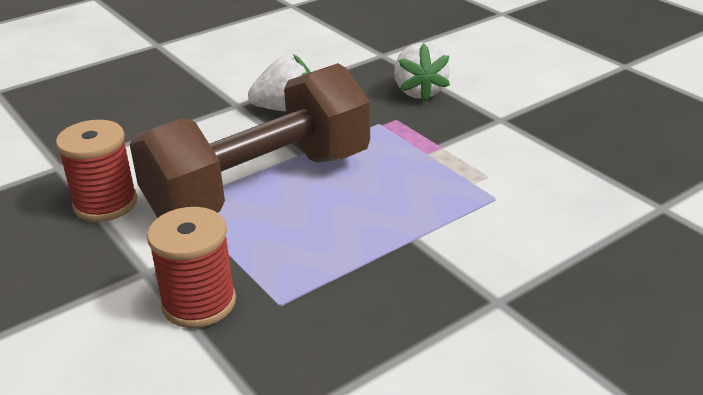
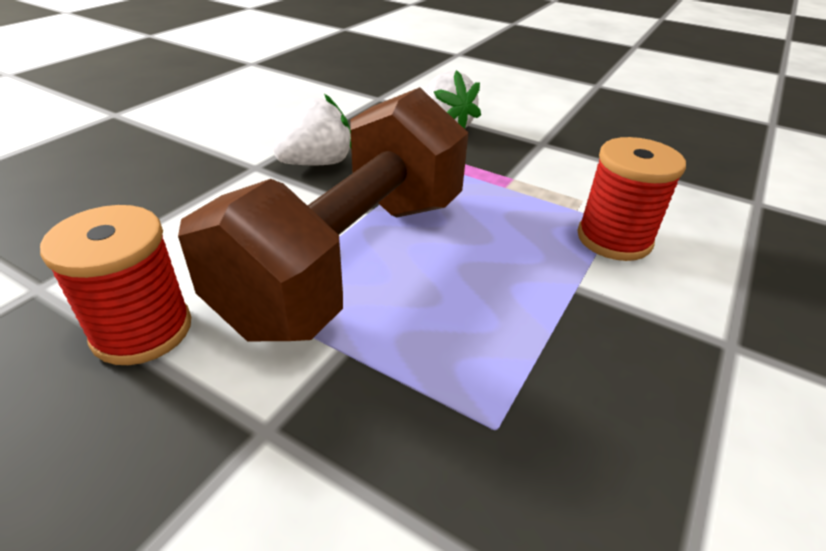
camera: 25 degrees left, 5 degrees up
(199, 303) = (382, 463): red spool -> red spool (614, 239)

